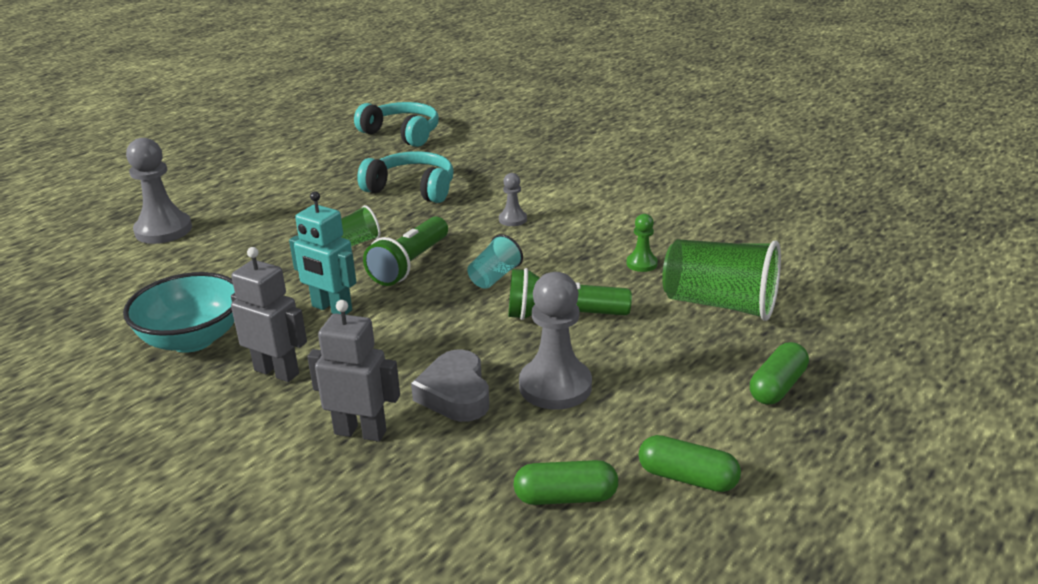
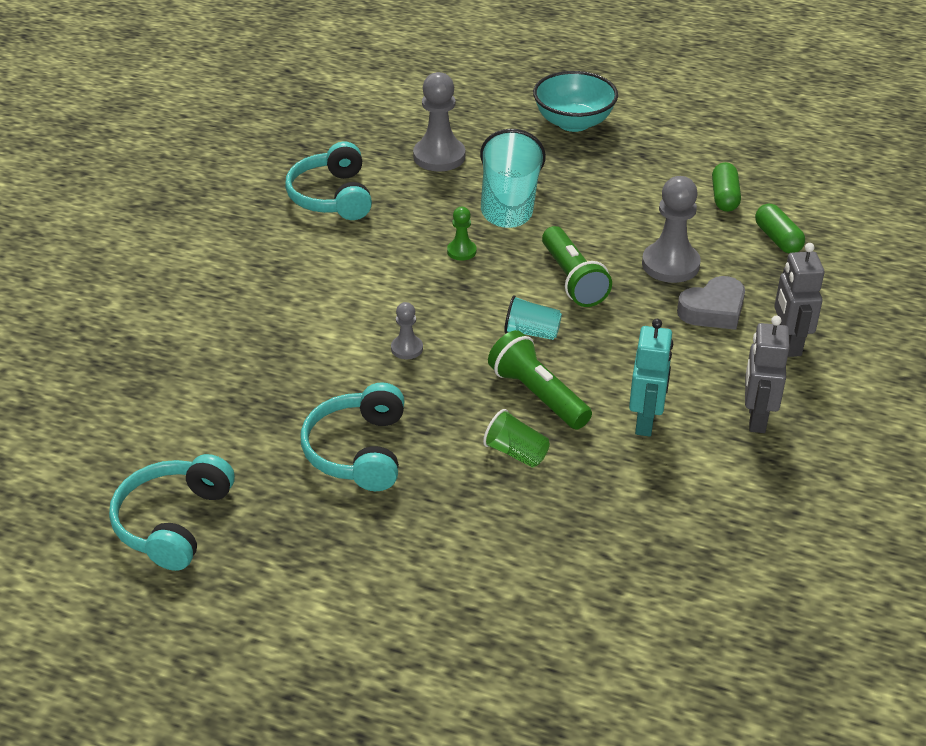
camera: 110 degrees left, 10 degrees up
(163, 230) = (568, 650): grey pawn -> grey pawn (439, 156)
(193, 339) = (752, 497): turquoise bowl -> turquoise bowl (573, 122)
(410, 264) = (537, 395): green flashlight -> green flashlight turned 135 degrees counterclockwise
(719, 304) = (509, 204): green cup -> turquoise cup
(760, 215) = (332, 197): none -> turquoise headphones
(777, 386) = (605, 172): green capsule -> none

